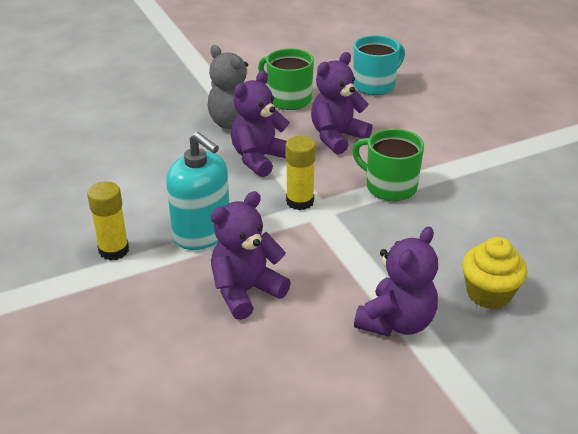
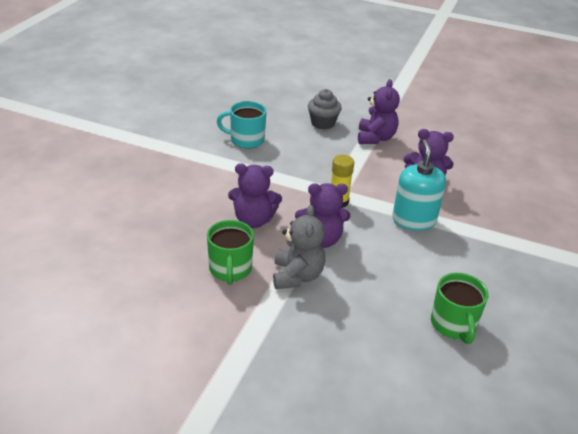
camera: 135 degrees left, 0 degrees up
(114, 250) = (473, 242): yellow glue stick -> none
(375, 85) = (156, 237): turquoise mug -> turquoise mug (246, 140)
(390, 186) = (280, 178): green mug -> green mug (453, 325)
(396, 322) = (375, 138): purple teddy bear -> purple teddy bear turned 105 degrees clockwise
(488, 294) = (323, 123): yellow cupcake -> grey cupcake

